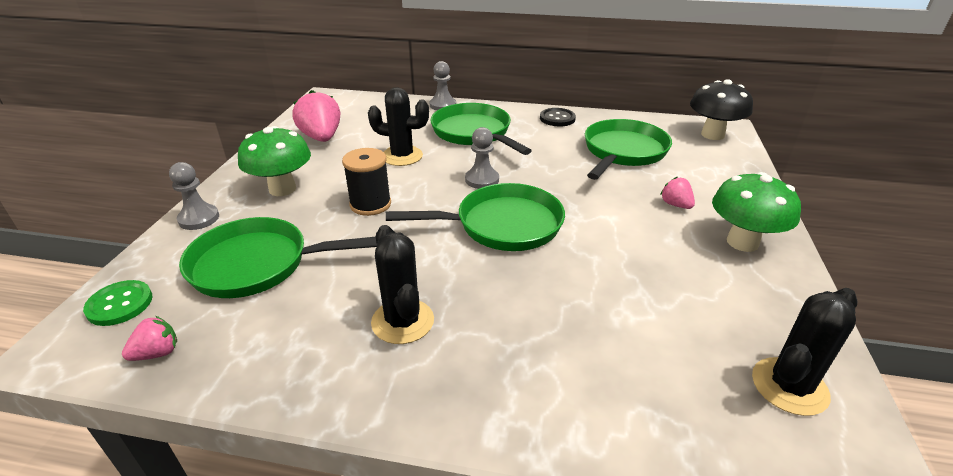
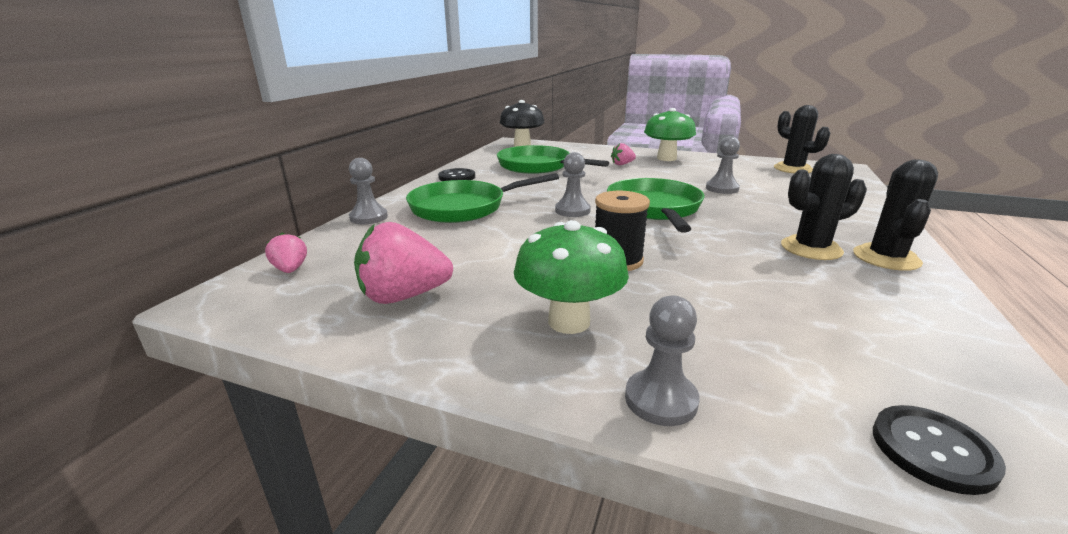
camera: 80 degrees left, 10 degrees down
(120, 304) = (932, 450): green button -> black button
(157, 353) = (981, 385): pink strawberry -> pink strawberry (290, 269)
(258, 264) = (765, 326): green pan -> none
(402, 156) = (502, 242): black cactus -> black cactus (886, 258)
(605, 281) = (722, 188): none -> grey pawn

